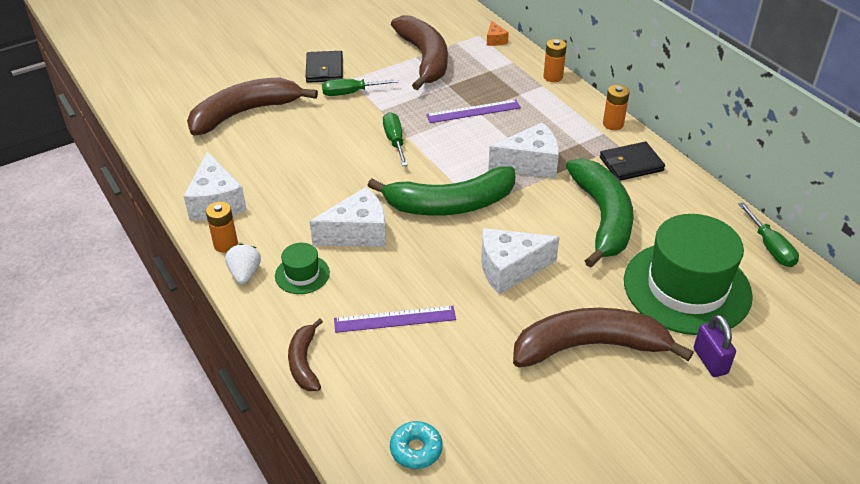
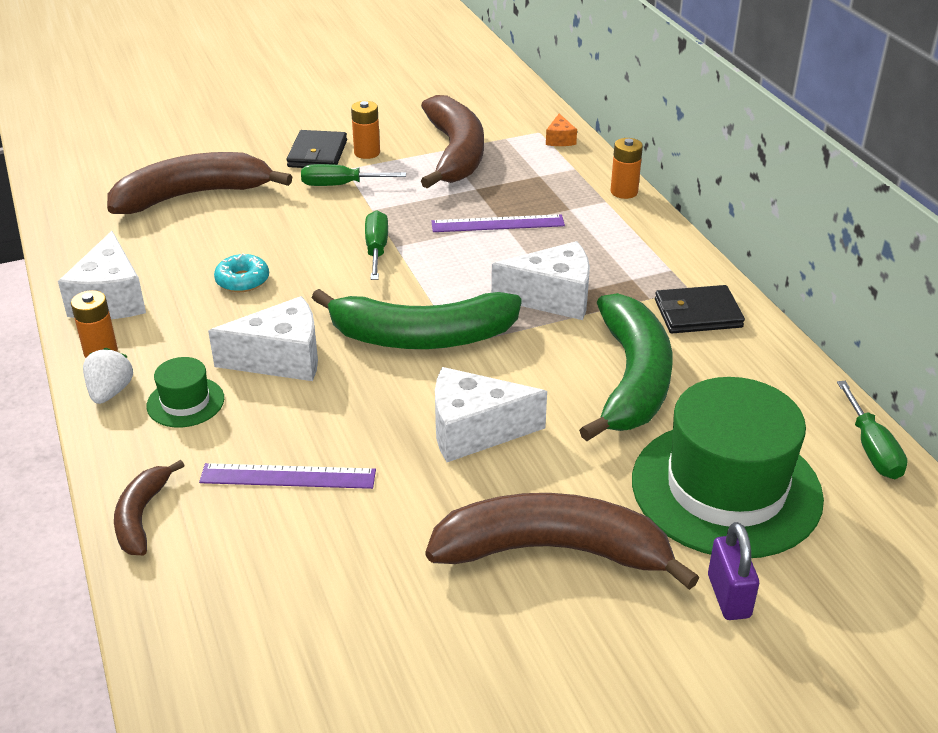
camera: 10 degrees right, 5 degrees down
(416, 449) = (249, 657): turquoise donut -> turquoise donut (242, 280)
(613, 124) = (689, 259): orange battery -> orange battery (367, 153)

